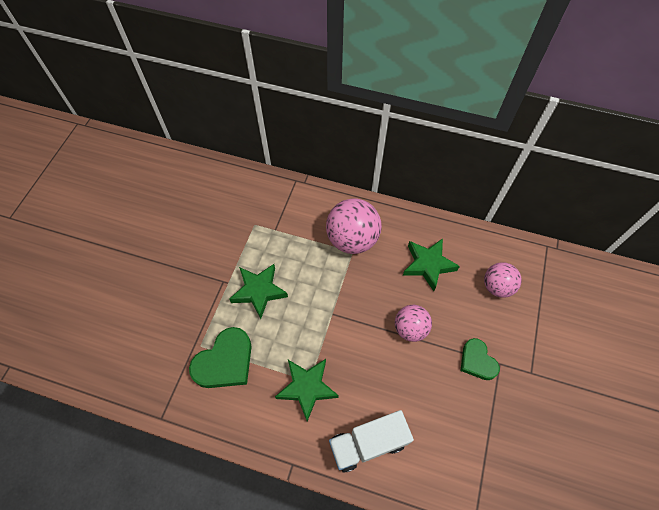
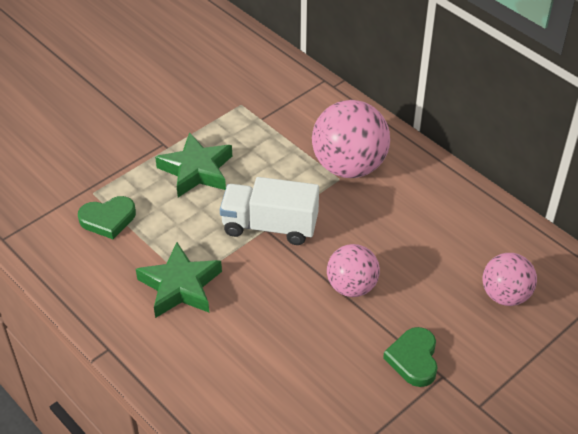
camera: 30 degrees right, 15 degrees down
(225, 362) = (108, 219): green heart -> green heart, size x0.64
(368, 443) = (210, 373): white truck -> white truck (270, 226)
(428, 265) = (428, 233): green star -> none

